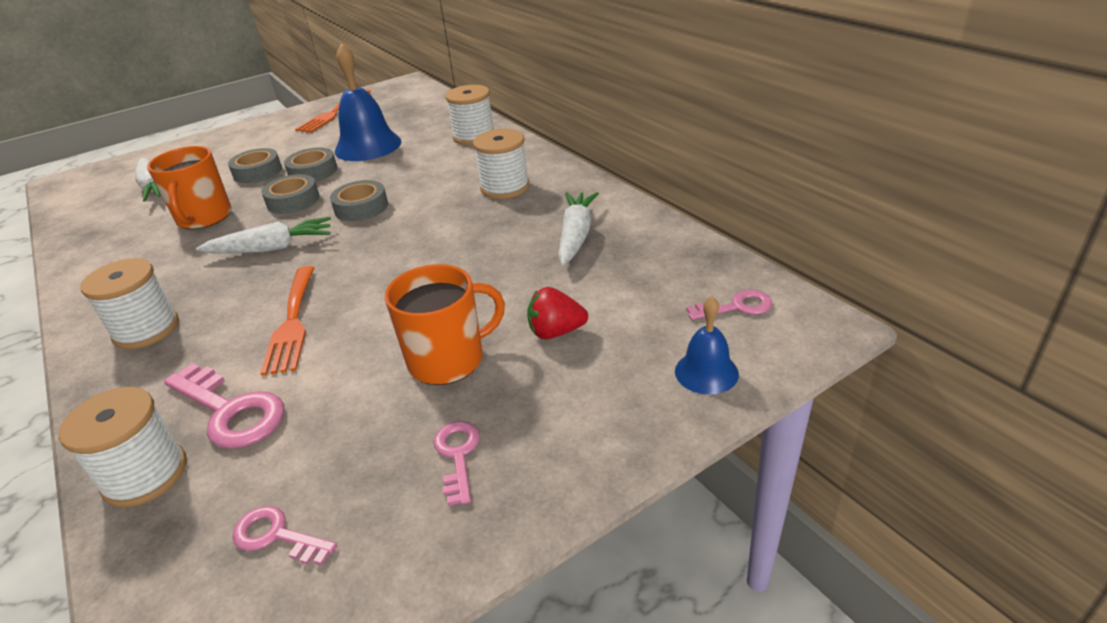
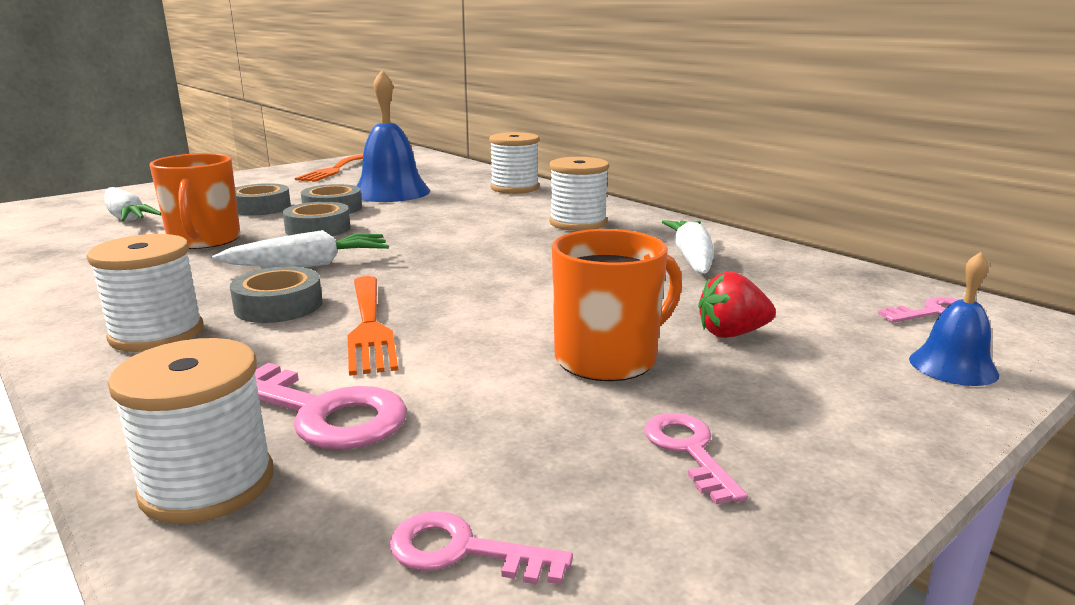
camera: 10 degrees left, 15 degrees down
(361, 207) = (409, 235): grey tape -> grey tape (279, 305)

